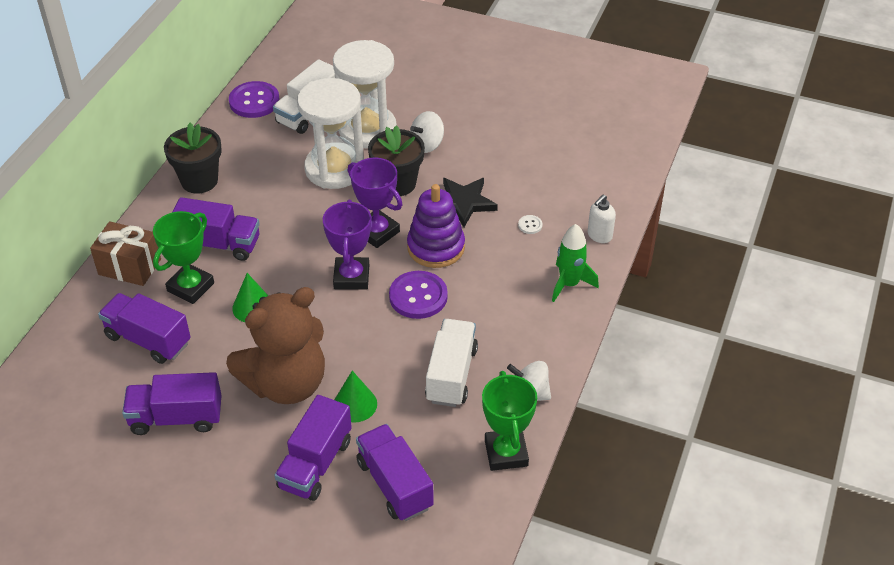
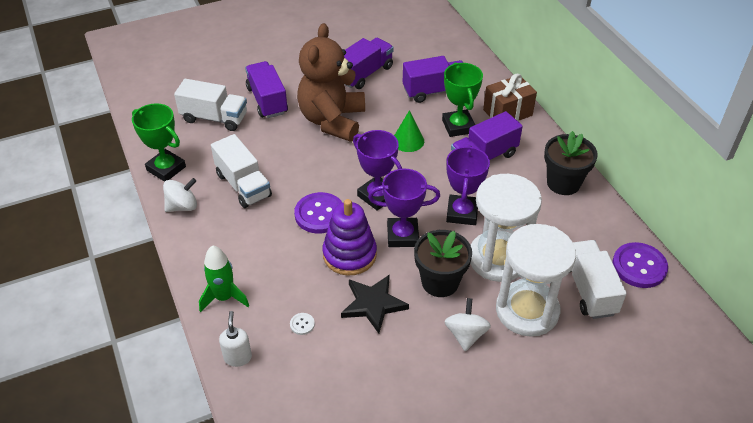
camera: 135 degrees right, 0 degrees up
(308, 215) = (462, 213): none -> purple trophy
(355, 404) = (281, 136): green cone -> none
(394, 484) = (214, 118): purple truck -> white truck

